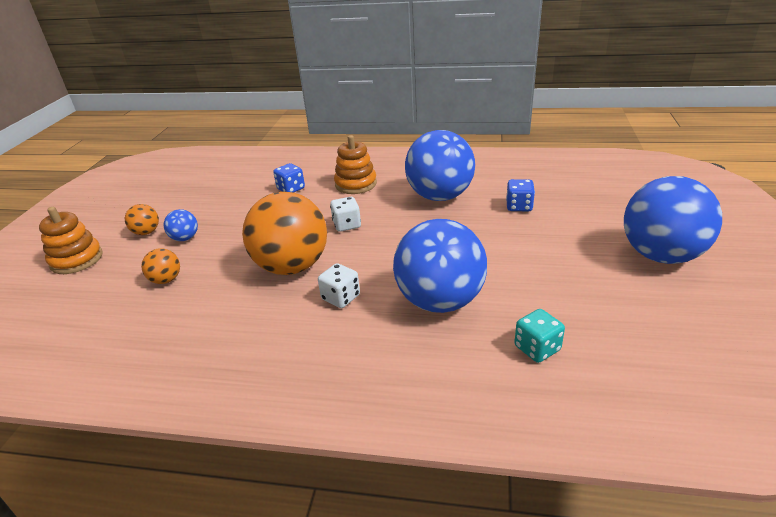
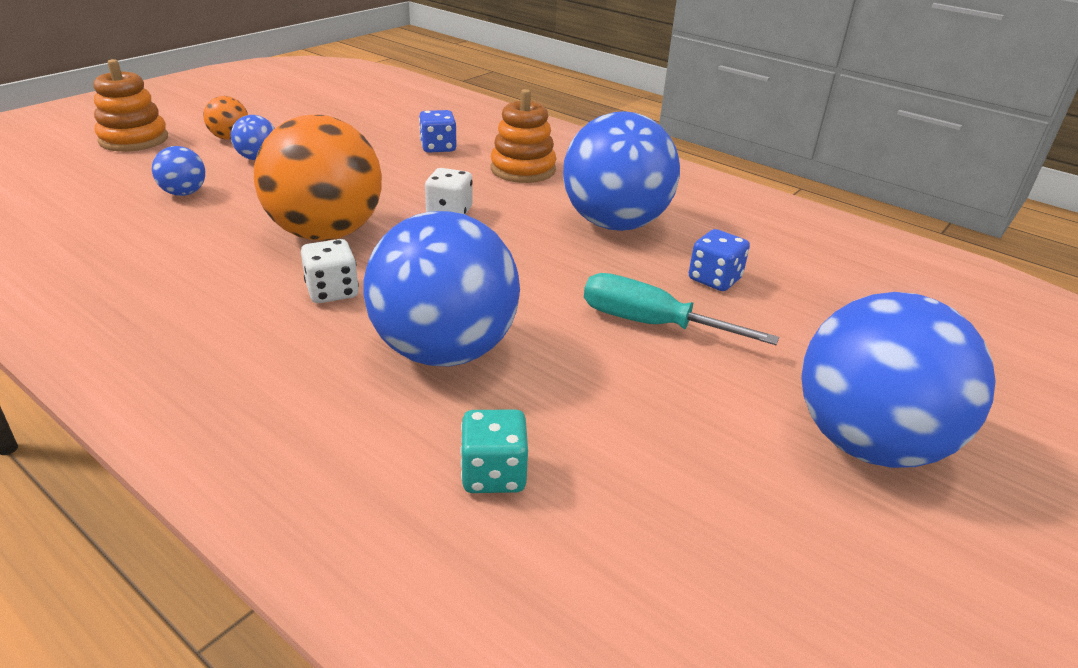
camera: 25 degrees right, 0 degrees up
(166, 280) = (184, 193): orange ball -> blue ball
(517, 242) = (650, 324): none -> turquoise screwdriver

